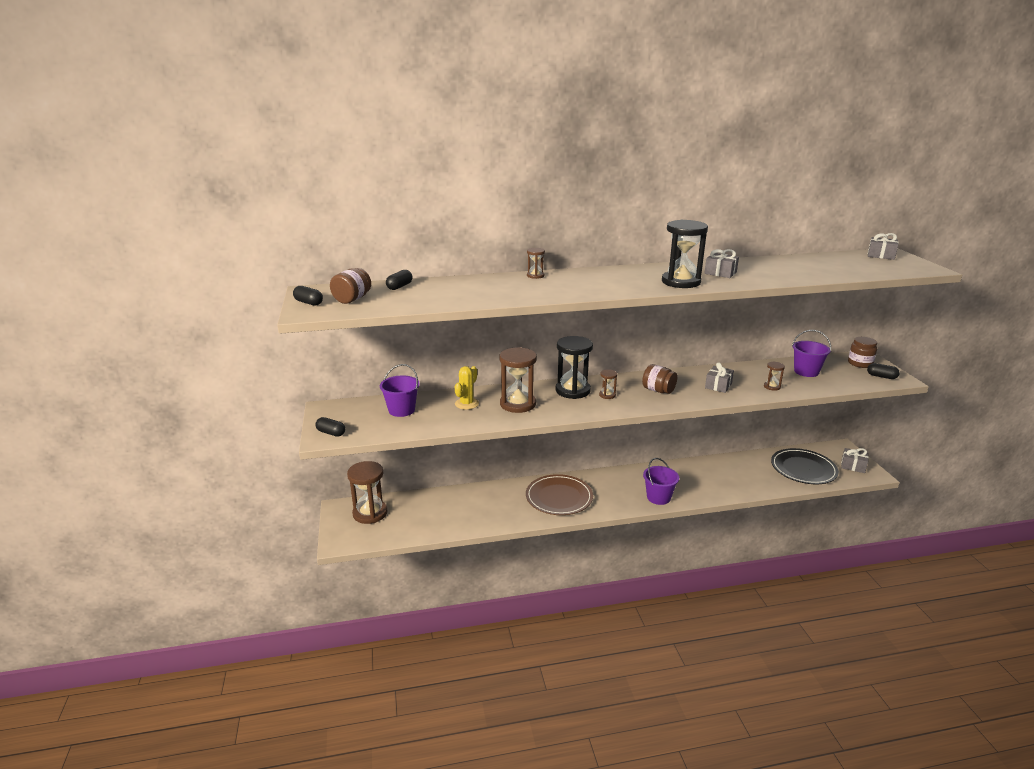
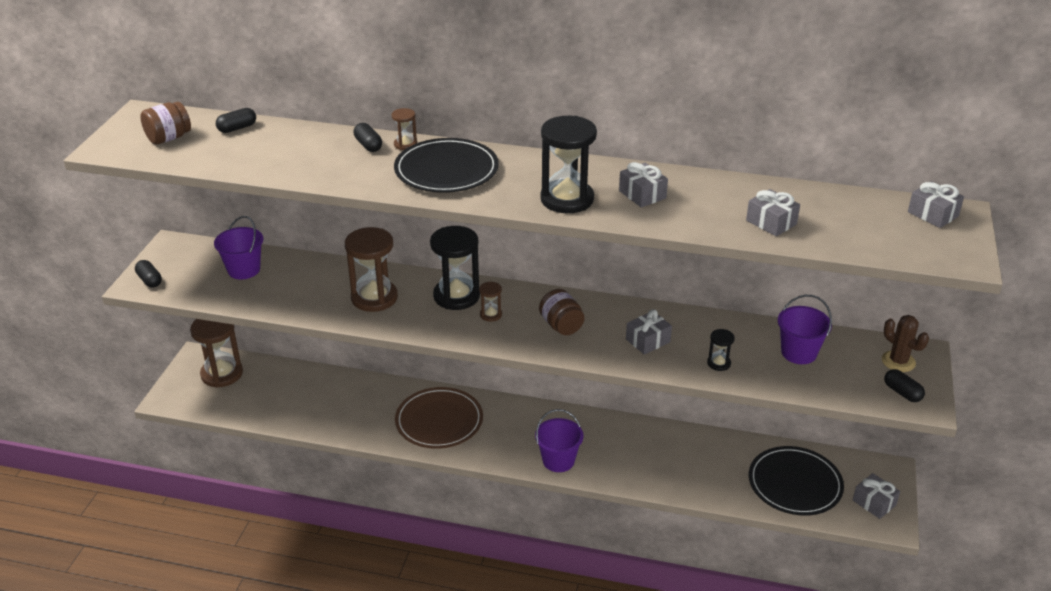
camera: 25 degrees right, 10 degrees up
(308, 303) = (122, 133): black capsule -> black capsule (368, 145)
(467, 404) = (319, 281): yellow cactus -> none
(583, 282) = (446, 170): none -> black plate
(772, 387) = (718, 363): brown hourglass -> black hourglass
(810, 272) = (771, 222): none -> grey gift
(860, 363) = (898, 361): brown jar -> brown cactus

